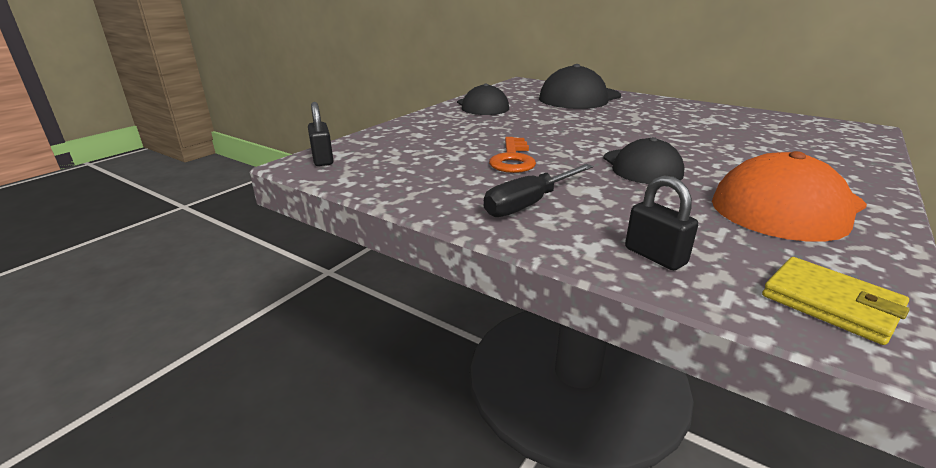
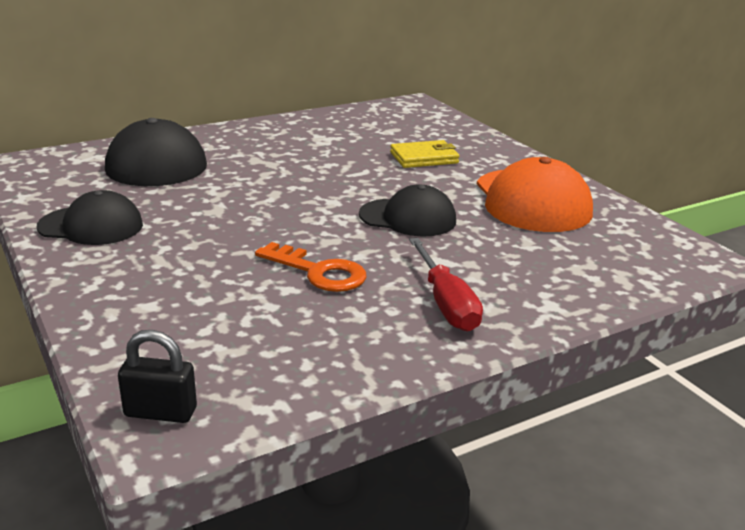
camera: 65 degrees left, 0 degrees up
(529, 204) = (446, 303): black screwdriver -> red screwdriver
(655, 256) = (581, 285): black padlock -> none
(830, 303) = (668, 255): yellow wallet -> yellow wallet (424, 158)

